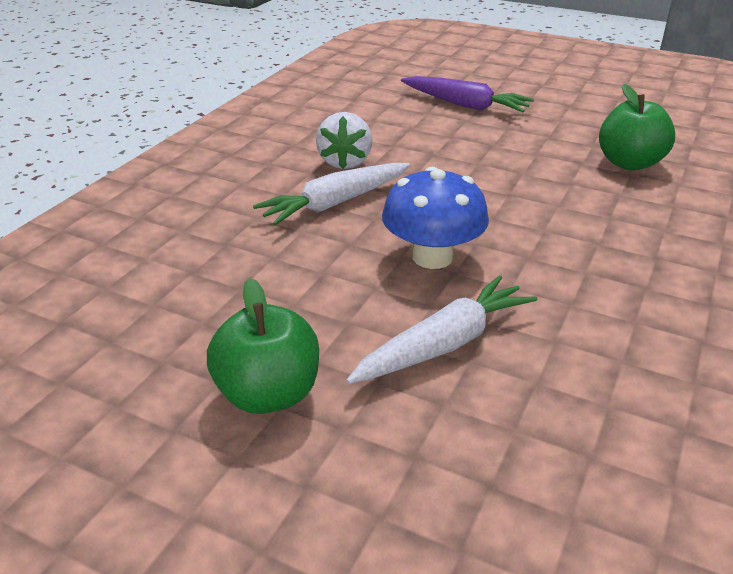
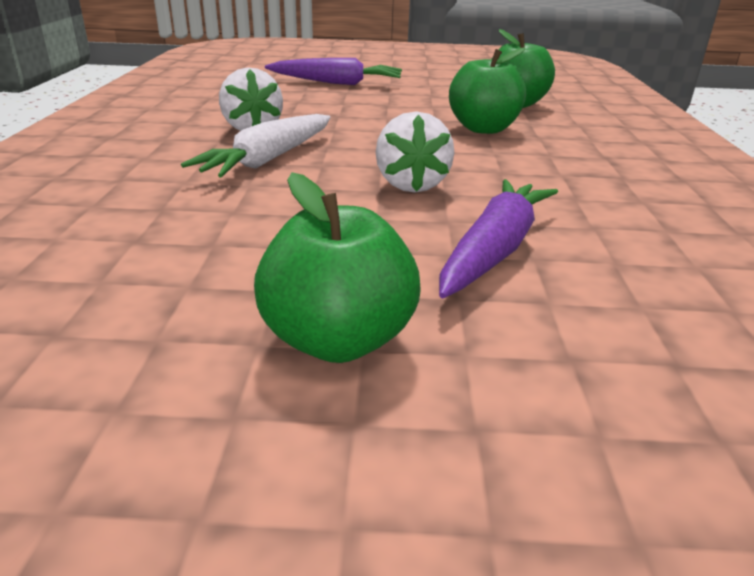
camera: 25 degrees left, 5 degrees down
(432, 257) = (411, 185): blue mushroom -> white strawberry
(444, 344) = (494, 250): white carrot -> purple carrot
(561, 196) = (483, 129): none -> green apple

